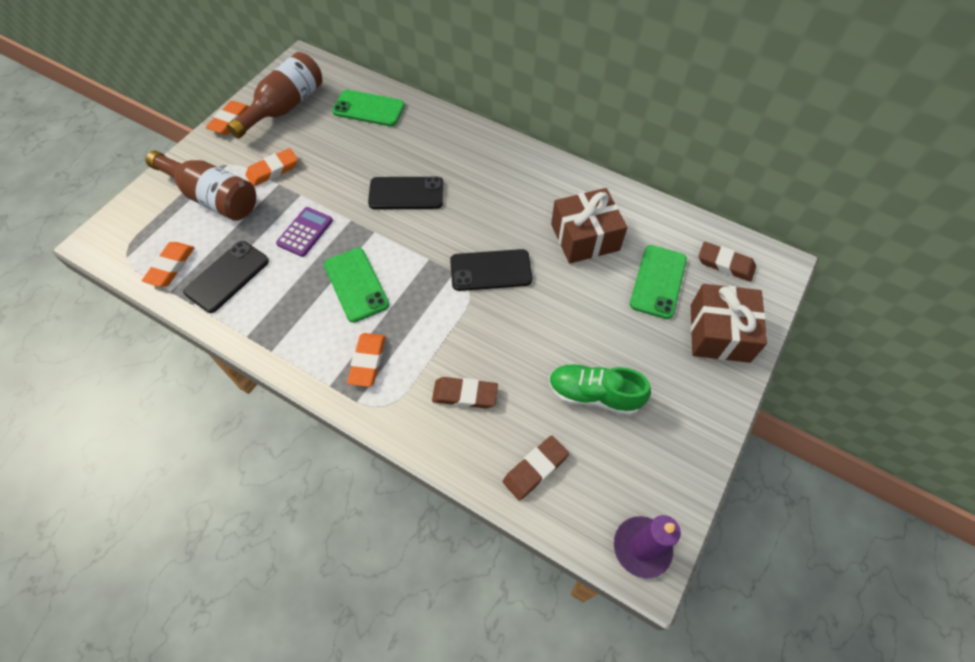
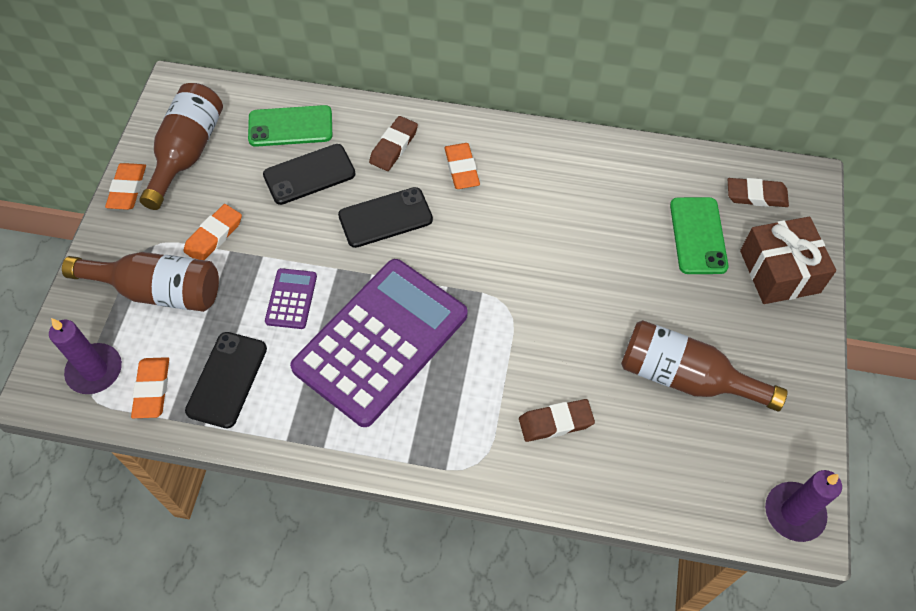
camera: 20 degrees left, 0 degrees up
(139, 240) = (95, 370): none -> purple candle
(356, 285) = (381, 341): green phone -> purple calculator
(367, 361) = (436, 422): orange eraser -> orange eraser (461, 169)
(490, 270) = (520, 278): black phone -> black phone (309, 174)
(535, 469) = (661, 473): brown eraser -> brown eraser (393, 146)
(585, 237) = (603, 209): brown gift -> none
(594, 395) = (685, 377): green shoe -> brown bottle

